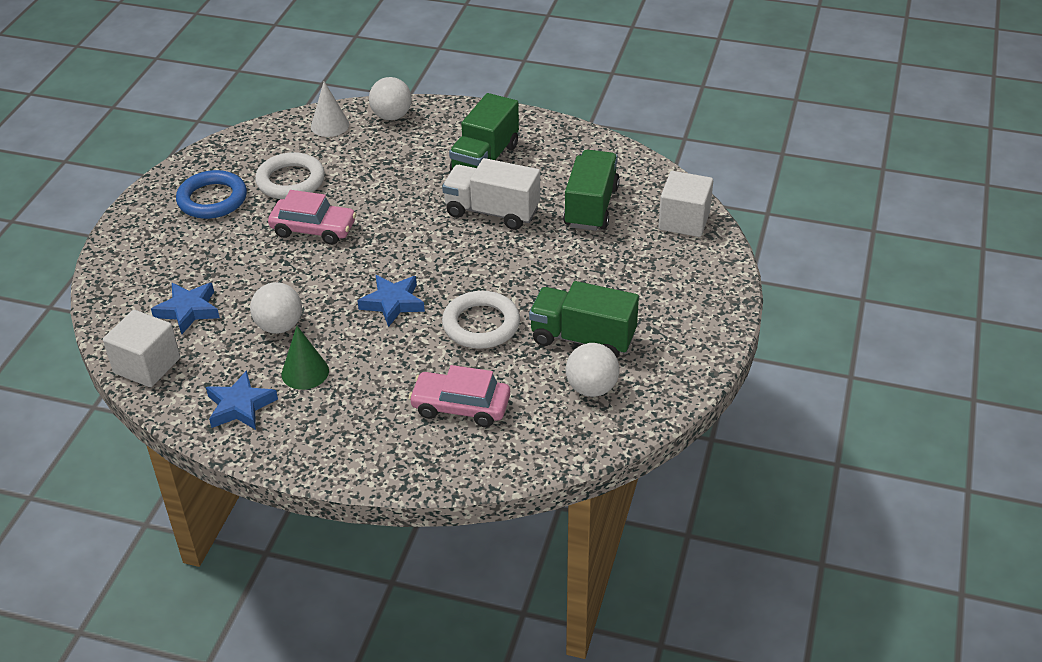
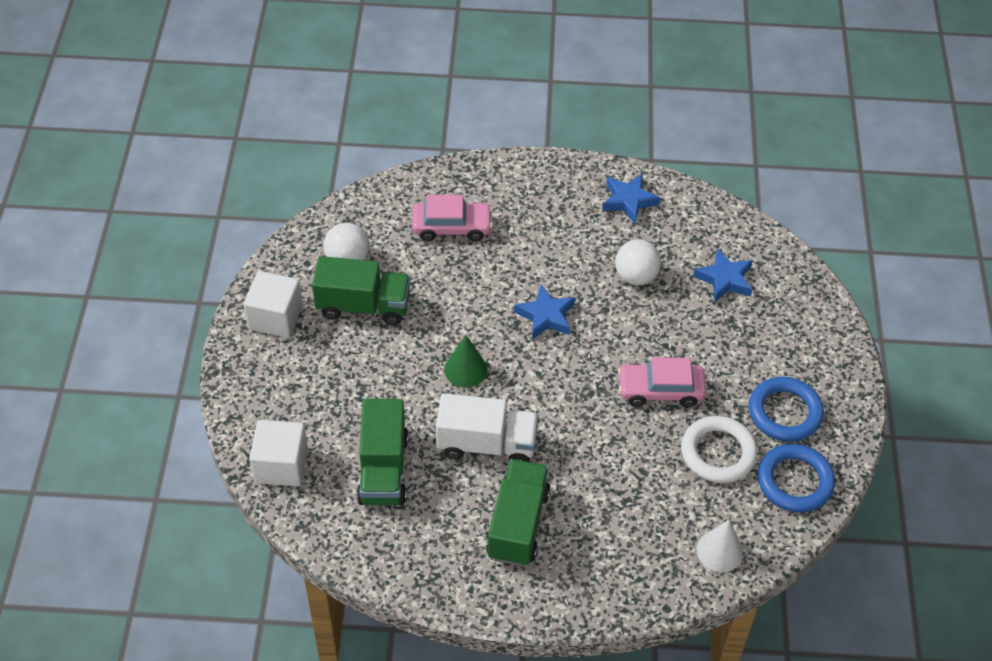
camera: 165 degrees right, 10 degrees up
(147, 365) = (725, 223): white cube -> white cube (275, 317)
(239, 156) = (794, 481): none -> blue ring
(305, 372) = (591, 237): green cone -> green cone (465, 369)
(391, 116) = (653, 581): white ball -> none
(481, 324) = (458, 306): white ring -> none

